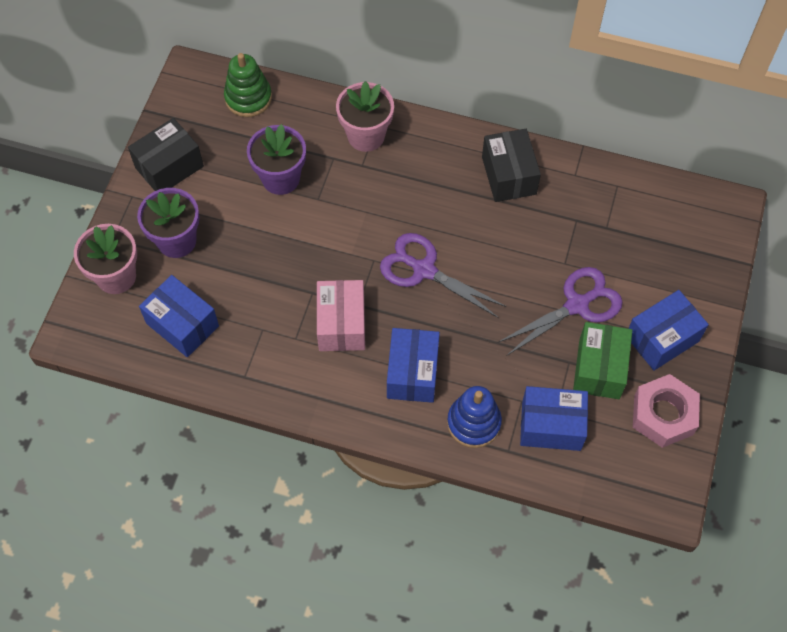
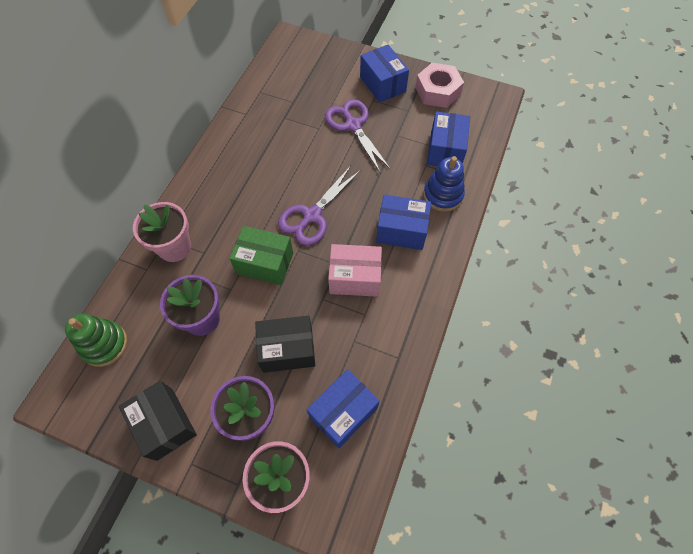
camera: 85 degrees left, 0 degrees up
(509, 175) = (237, 153): black box -> black box (287, 350)
(599, 369) = (403, 119): green box -> green box (265, 263)

